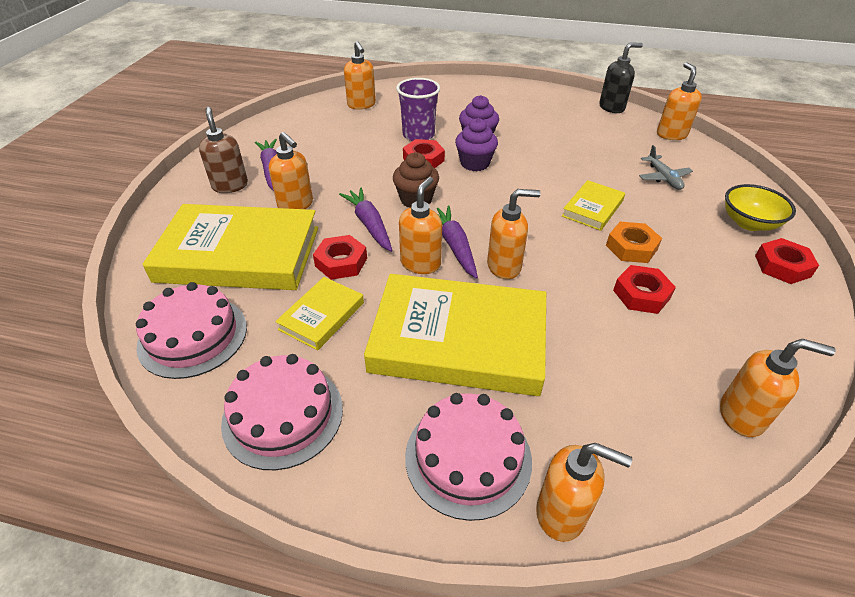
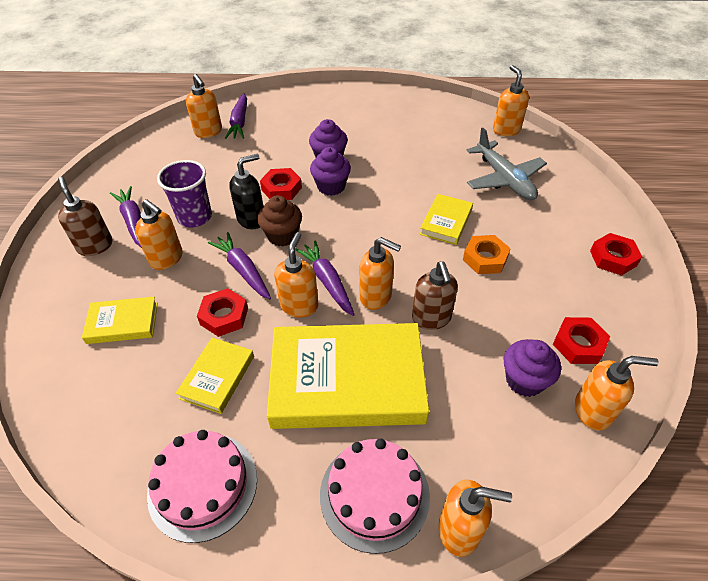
camera: 10 degrees left, 5 degrees up
(193, 336) = (98, 420): pink cake -> none
(239, 254) = (122, 323): yellow book -> yellow book, size x0.47
(393, 100) = (239, 122): none -> purple carrot
(418, 135) = (271, 161): purple cup -> purple cup (194, 217)
(504, 266) = (376, 296): orange soap dispenser -> orange soap dispenser turned 45 degrees clockwise
(562, 295) = (431, 318): none -> brown soap dispenser
(612, 107) = (449, 105): black soap dispenser -> black soap dispenser (252, 219)
(641, 294) = (499, 306): red nut -> red nut (578, 344)
(661, 371) = (524, 380): none -> purple cupcake
(663, 178) = (504, 179): grey plane -> grey plane, size x1.71
(749, 223) = (582, 217): yellow bowl -> none

